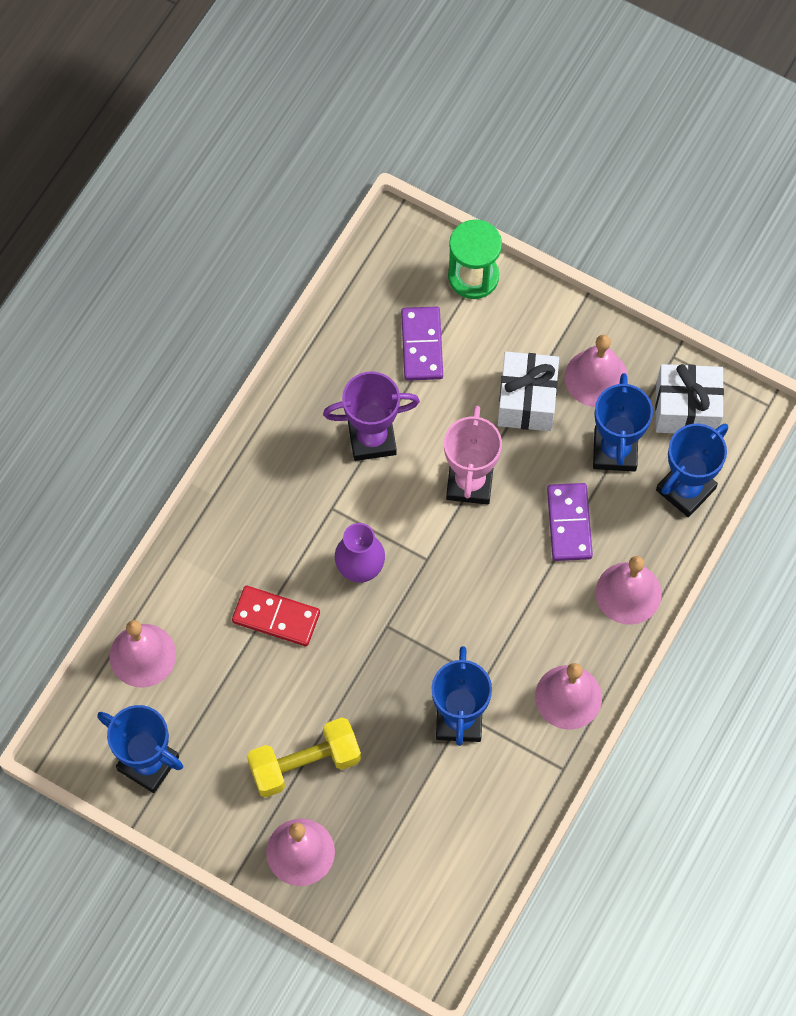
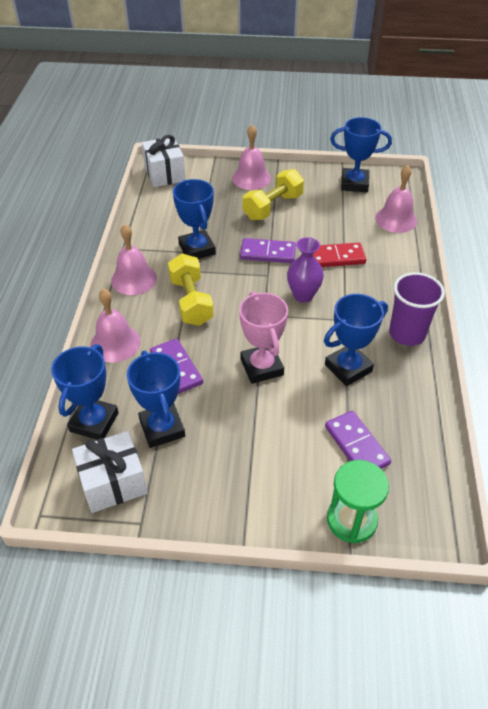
camera: 155 degrees right, 20 degrees down
(272, 455) = (407, 334): none -> purple cup
(364, 667) = (268, 253): none -> purple domino
(372, 438) = (348, 368): purple trophy -> blue trophy
(508, 622) = (191, 301): none -> yellow dumbbell
(527, 401) = (249, 437): white gift -> white gift (165, 174)
(596, 377) = (201, 477): pink bell -> none

